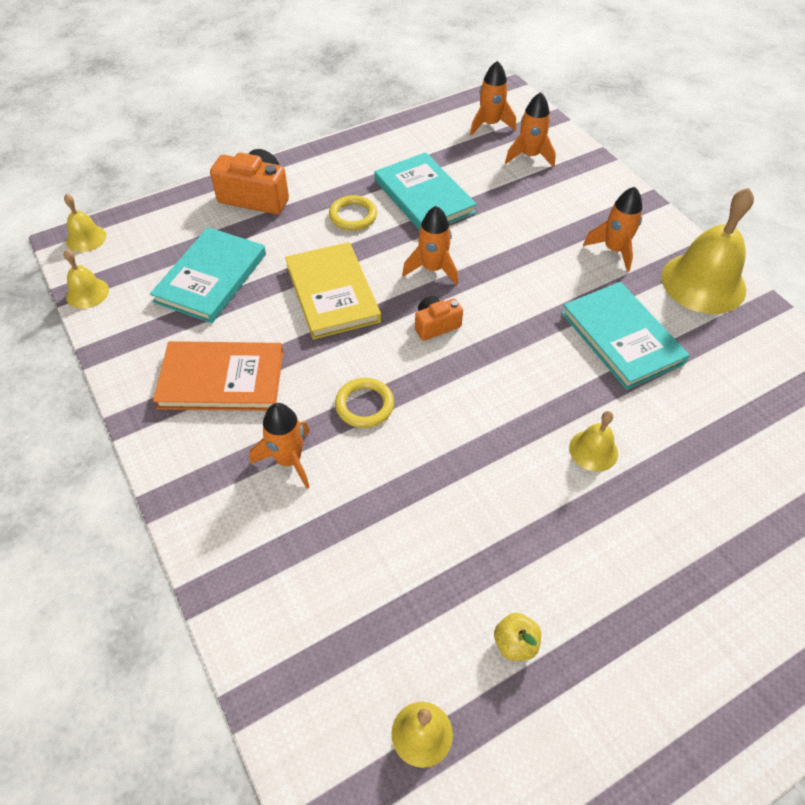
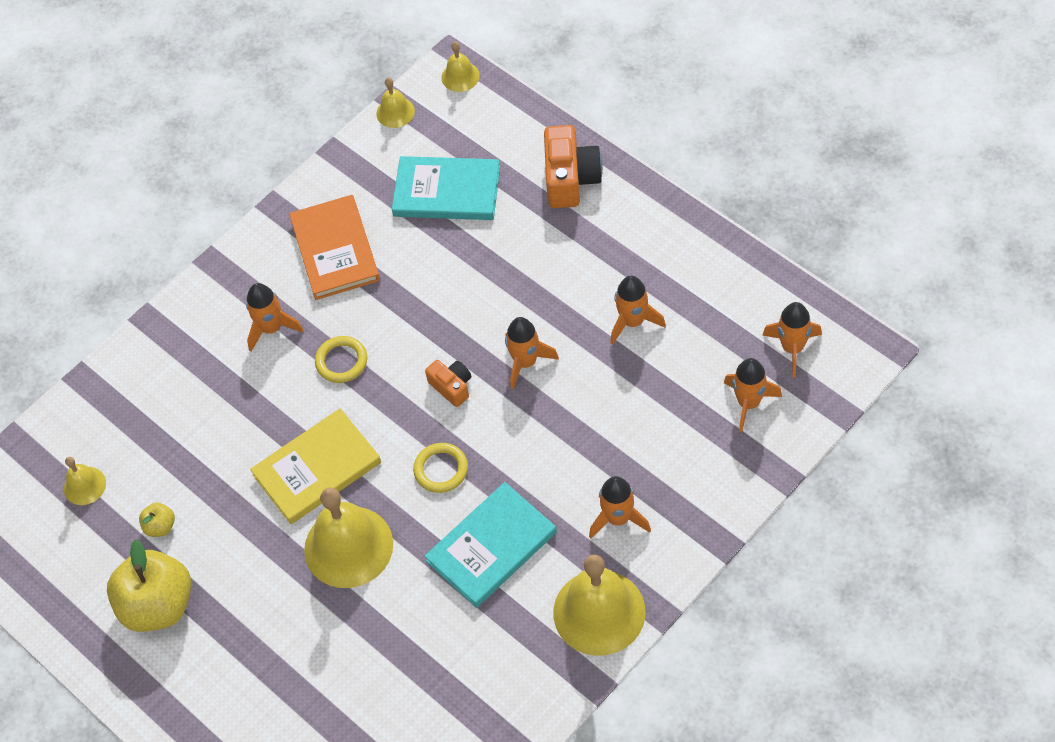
camera: 80 degrees right, 5 degrees up
(332, 293) = (462, 291): yellow book -> yellow book (317, 469)
(353, 216) = (576, 270): yellow ring -> yellow ring (441, 469)
(424, 196) = (633, 322): turquoise book -> orange rocket
(593, 450) = (348, 546): yellow bell -> yellow bell, size x2.03
(628, 671) = (158, 605): none -> yellow apple

